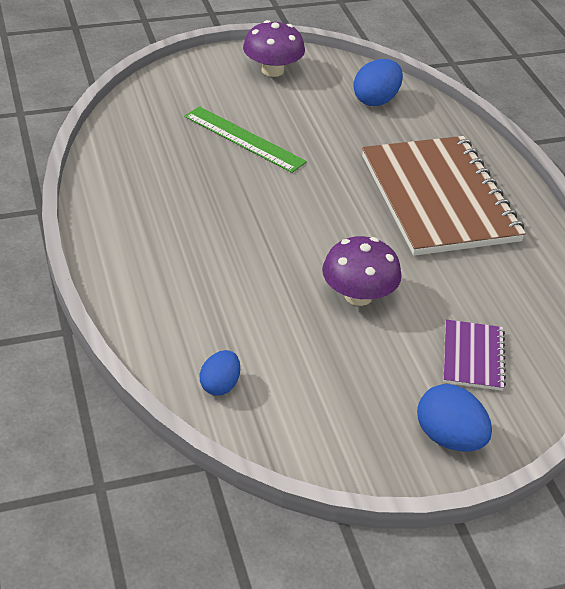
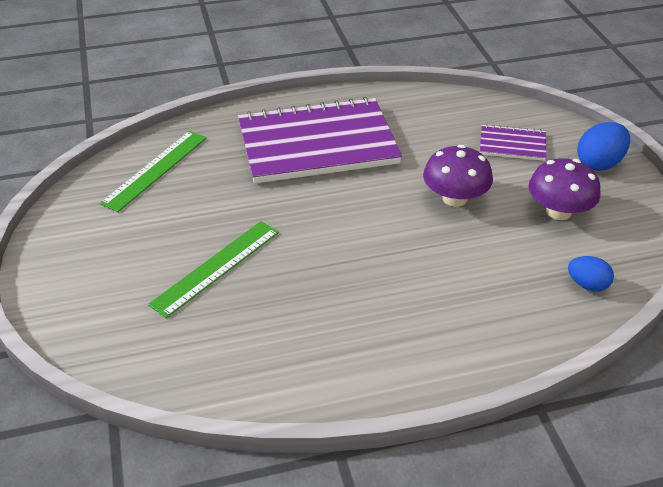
camera: 85 degrees left, 0 degrees up
(272, 70) = (80, 242): purple mushroom -> purple mushroom (558, 211)
(376, 100) = (155, 170): blue egg -> green ruler
(439, 198) = (317, 144): brown notebook -> purple notebook

